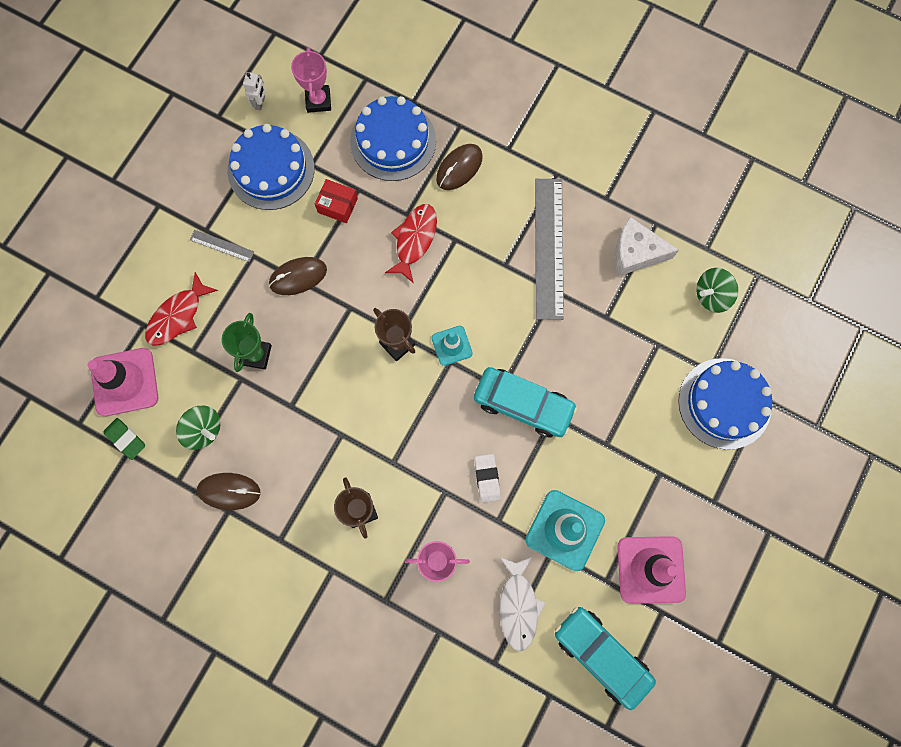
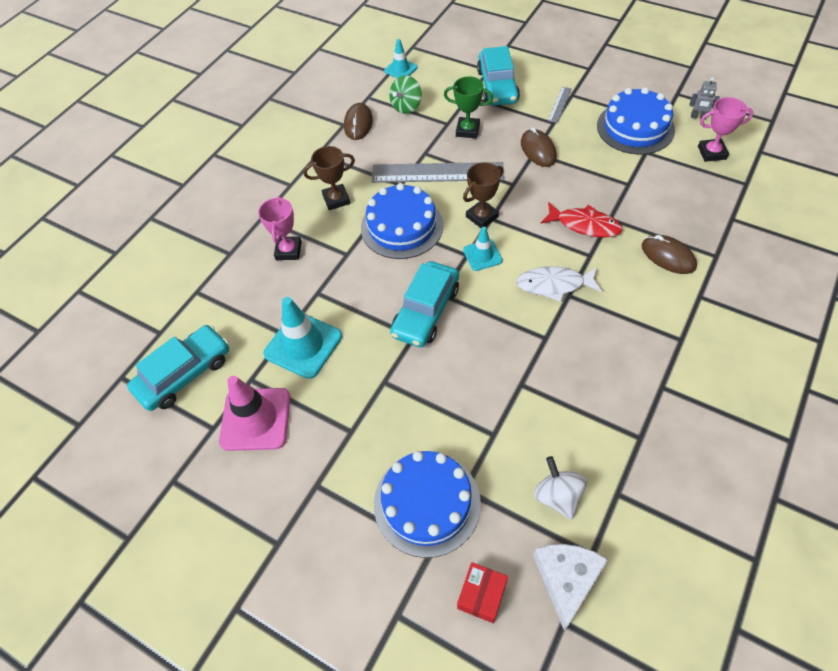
camera: 95 degrees right, 20 degrees down
(125, 382) = (443, 65): pink traffic cone -> none
(125, 439) = (400, 69): green eraser -> turquoise traffic cone
(178, 316) = (497, 86): red fish -> turquoise car
(260, 103) = (698, 117): white robot -> grey robot
(337, 205) = (609, 171): red box -> red box (482, 595)
(393, 141) = (684, 206): blue cake -> blue cake (402, 226)
(487, 478) = (357, 284): white eraser -> none
(518, 606) = (241, 308): white fish -> white fish (554, 285)
(548, 248) = (593, 332): grey ruler -> grey ruler (437, 172)
(636, 253) = (600, 415): white cheese -> white cheese (566, 580)
(711, 295) = (557, 496): green spinning top -> white spinning top

